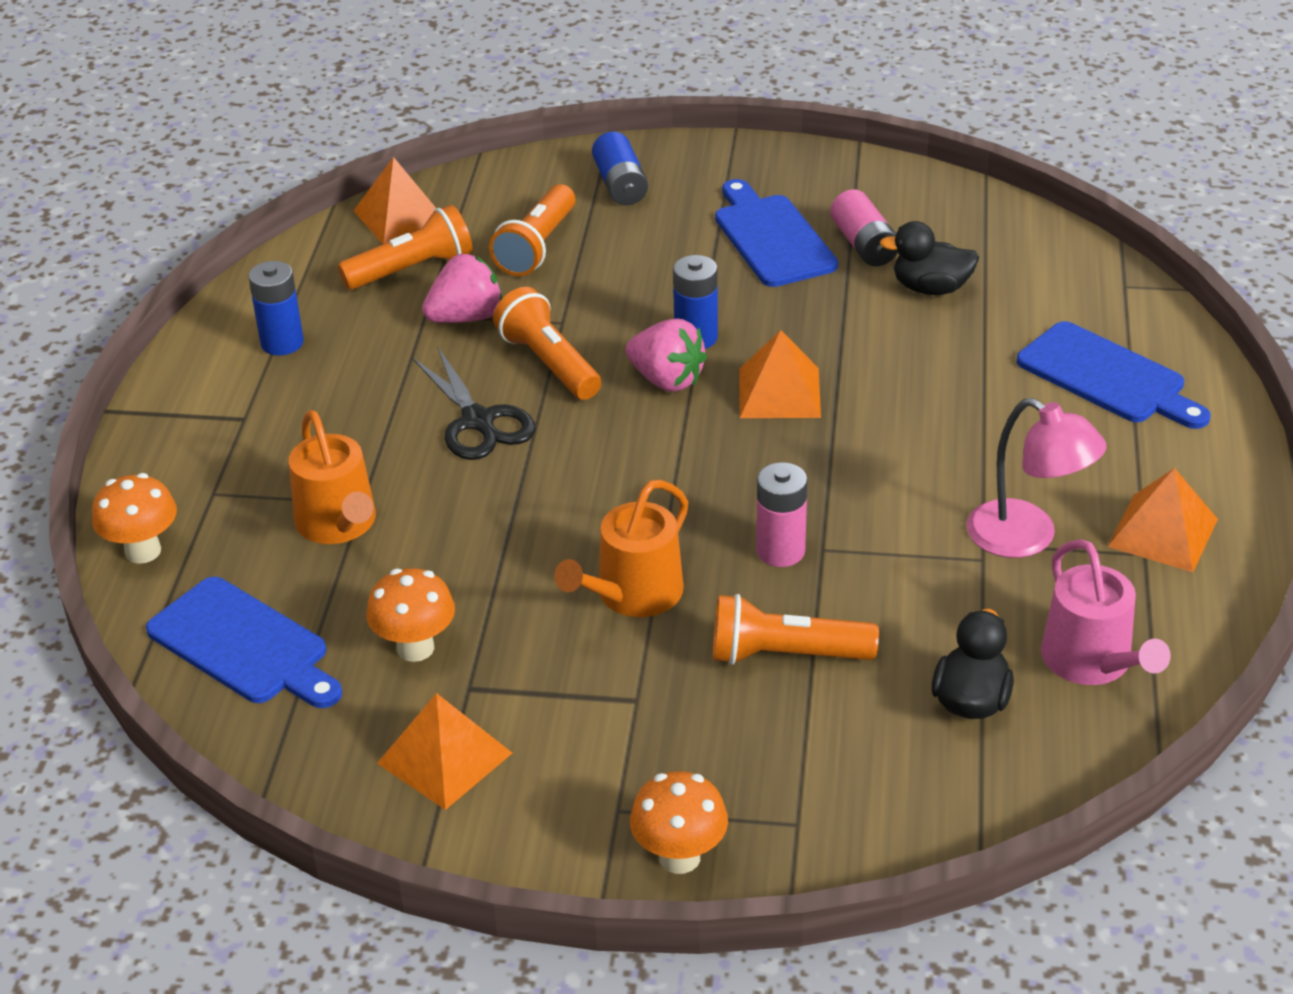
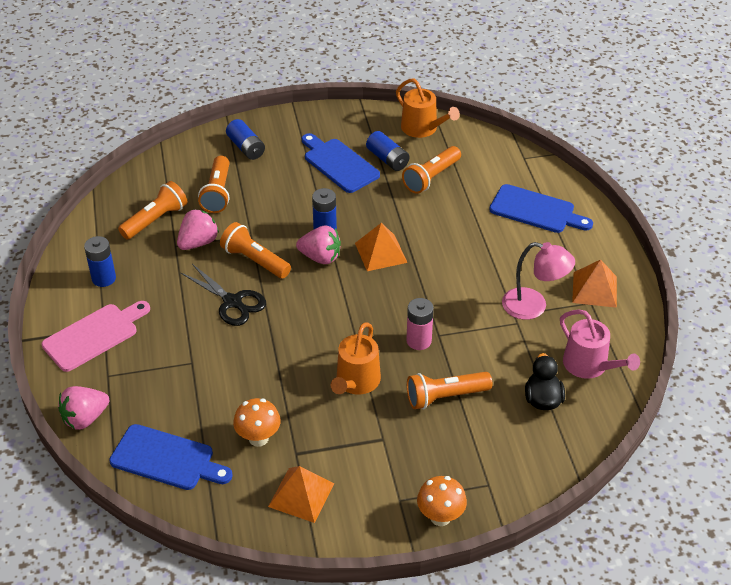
camera: 20 degrees left, 5 degrees up
(143, 551) = (85, 418): orange mushroom -> pink strawberry
(222, 426) = (94, 335): none -> pink cutting board
(339, 524) = (185, 378): orange watering can -> orange watering can (422, 128)
(400, 217) = (134, 189): orange pyramid -> none
(864, 245) = (387, 159): pink battery -> blue battery
(931, 288) = (431, 178): black duck -> orange flashlight

